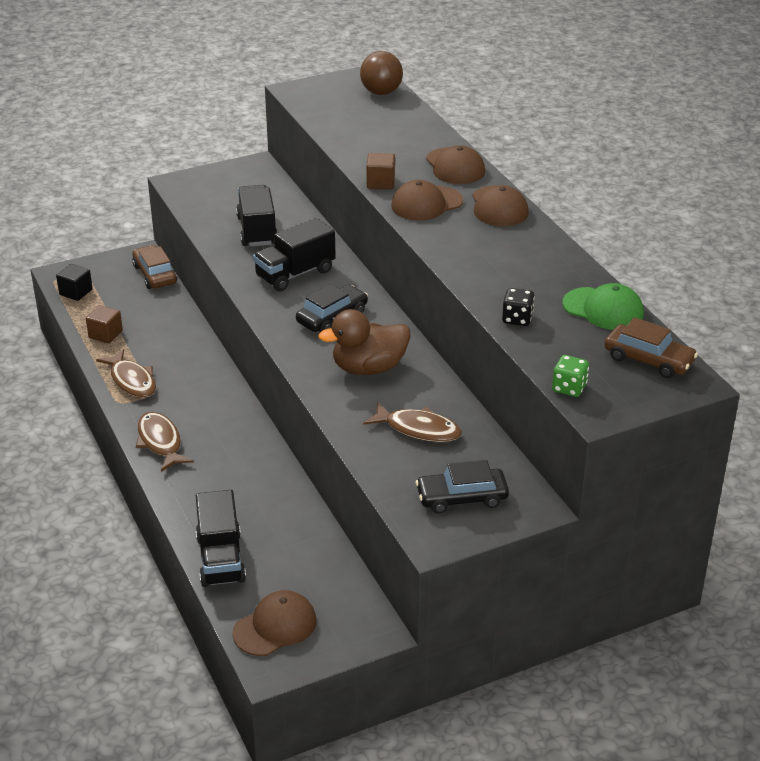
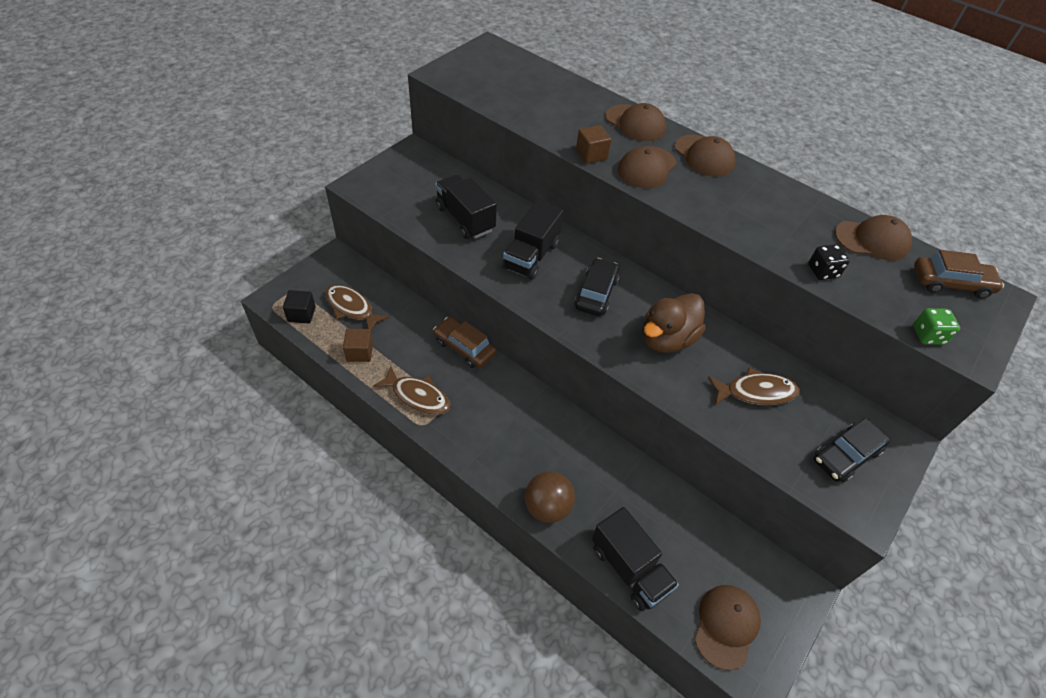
camera: 30 degrees left, 15 degrees up
(155, 274) = (362, 274): brown car -> brown car (464, 347)
(160, 442) = (489, 456): brown fish -> brown fish (351, 308)
(381, 92) = (513, 61): brown ball -> brown ball (547, 507)
(603, 309) = (872, 240): green cap -> brown cap

